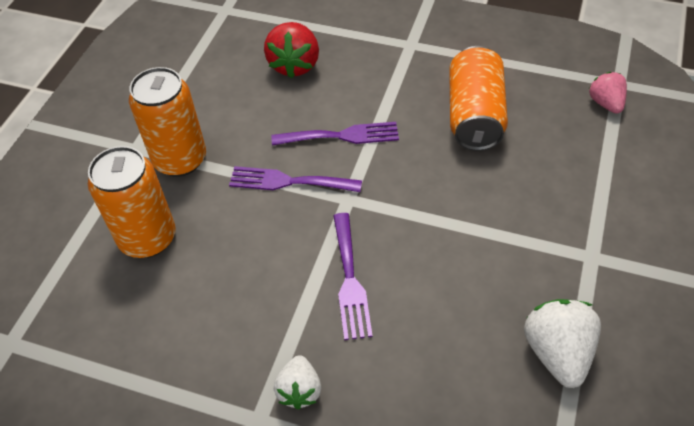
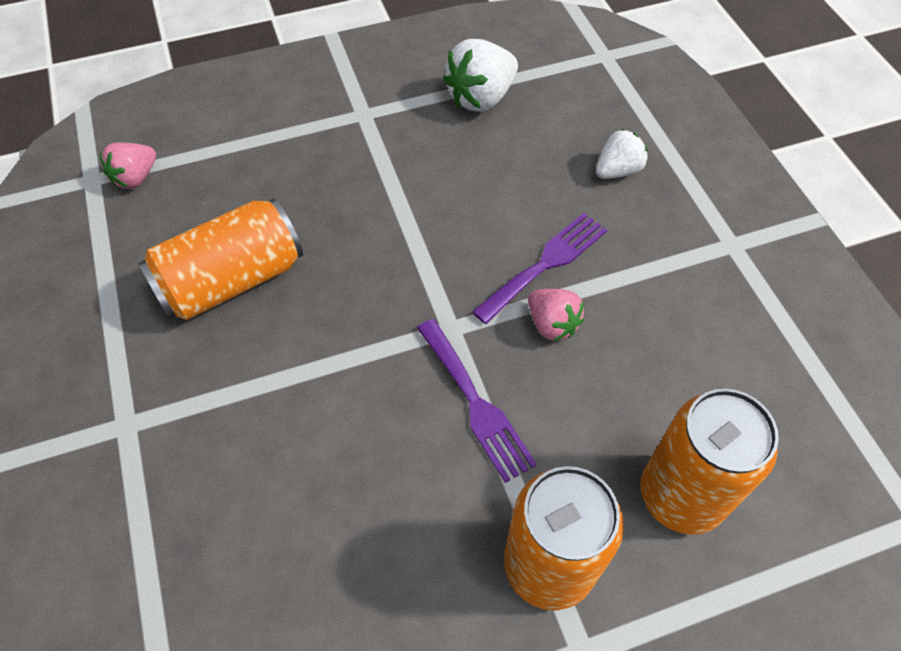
camera: 130 degrees left, 5 degrees up
(294, 65) = (262, 555): red strawberry -> none
(299, 390) = (680, 233): white strawberry -> white strawberry (617, 171)
(302, 252) = (552, 324): none -> pink strawberry
(342, 136) = (361, 396): purple fork -> none

